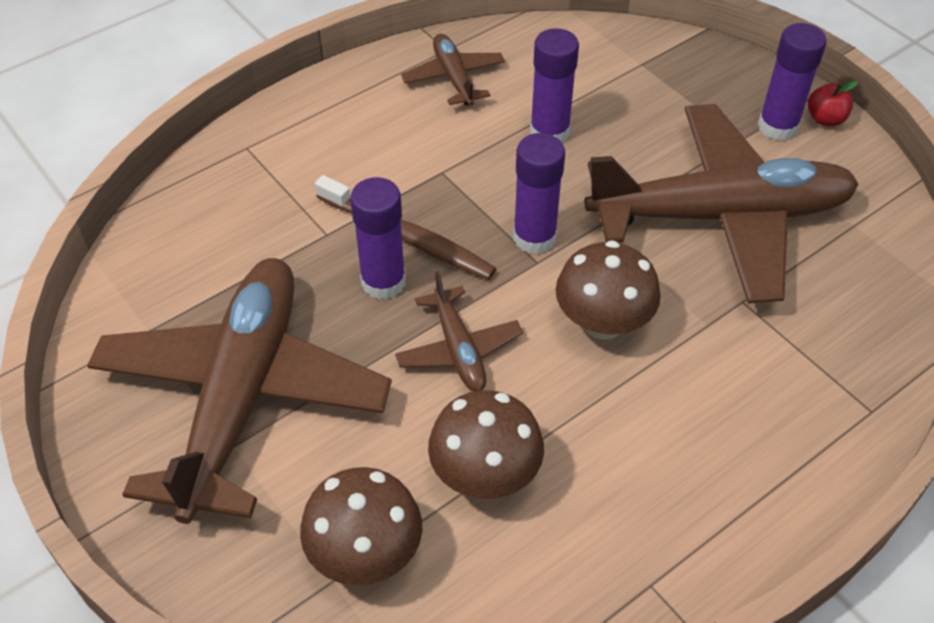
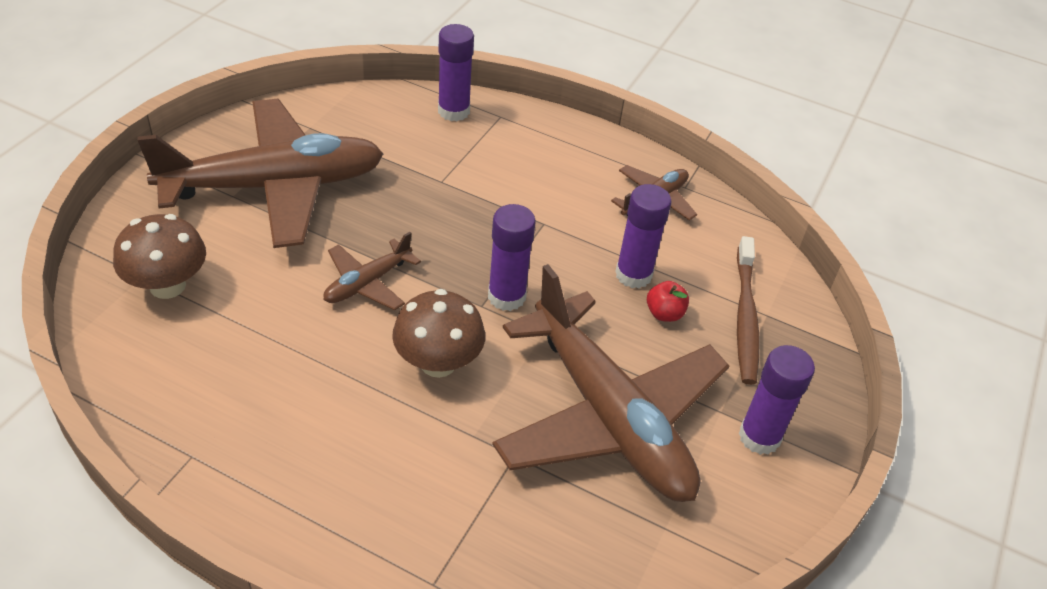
camera: 60 degrees right, 5 degrees down
(383, 282) = (411, 224): purple glue stick -> purple glue stick (453, 111)
(409, 237) = (463, 224): brown toothbrush -> brown toothbrush (745, 318)
(485, 475) = (257, 330): brown mushroom -> none
(825, 119) = (800, 475): red apple -> red apple (664, 313)

